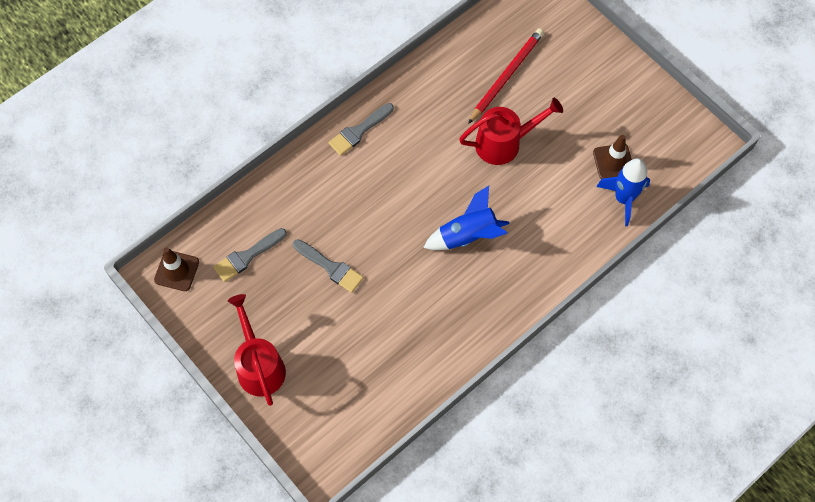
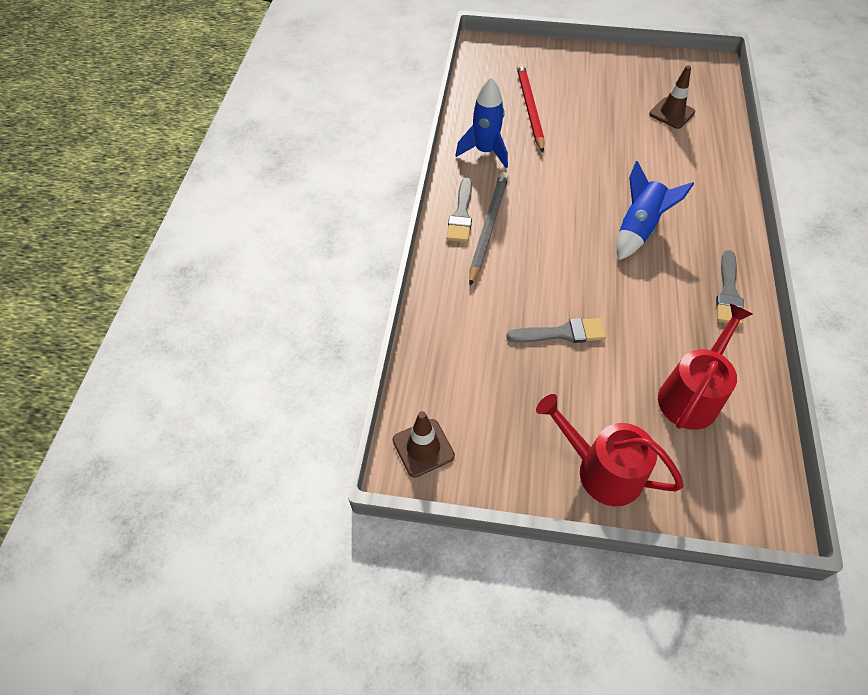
camera: 40 degrees left, 10 degrees down
(247, 256) = (478, 380): grey brush -> grey brush (728, 292)
(366, 155) = (488, 227): none -> grey pencil
(504, 143) = (583, 150): red watering can -> red watering can (692, 394)
(623, 198) = (709, 130): blue rocket -> blue rocket (485, 152)

